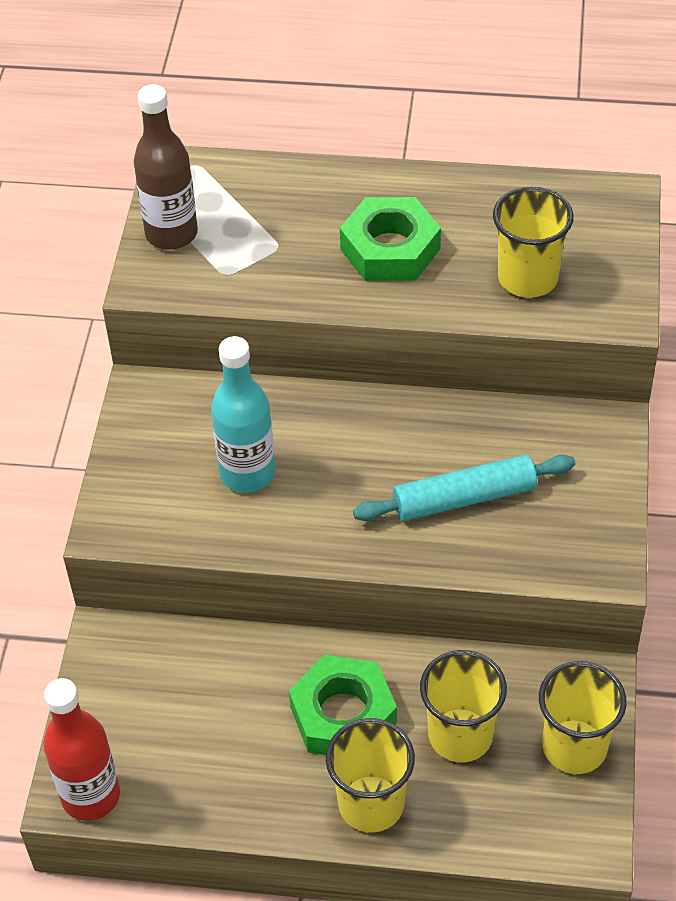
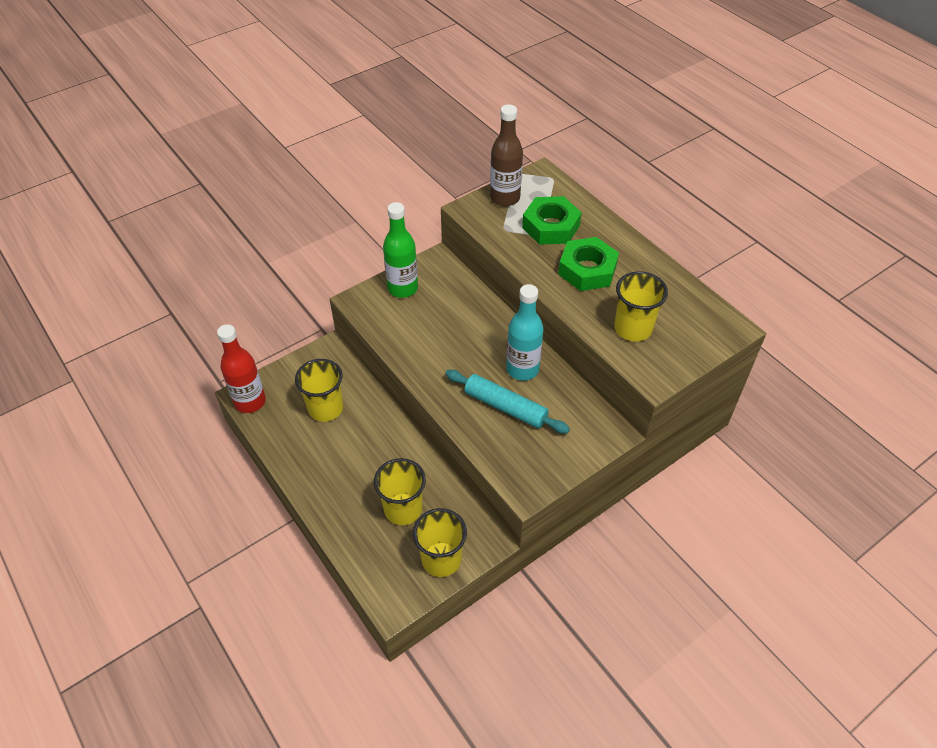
camera: 45 degrees right, 0 degrees up
(146, 463) = (402, 288): none -> green bottle
(247, 473) = (433, 323): turquoise bottle -> turquoise bottle (522, 369)
(343, 714) = (371, 457): green nut -> green nut (551, 226)
(371, 804) = (335, 501): yellow cup -> yellow cup (325, 408)

